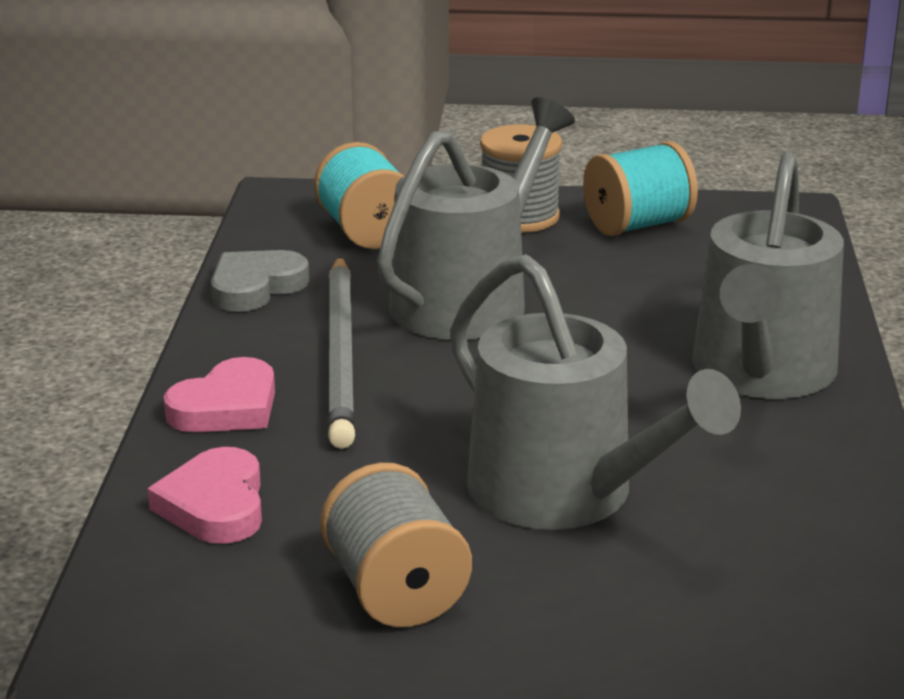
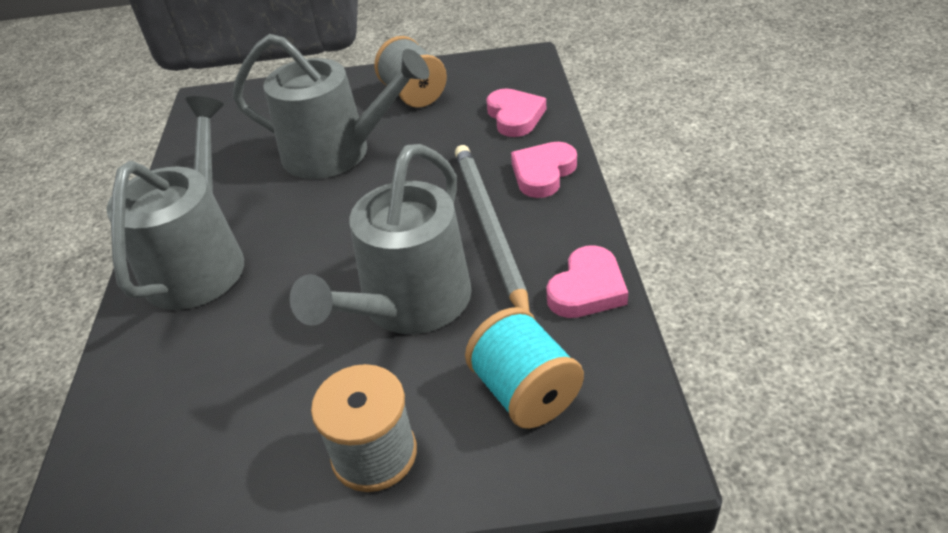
camera: 175 degrees right, 15 degrees up
(256, 287) = (587, 288): grey heart -> pink heart
(565, 493) = (337, 152): grey watering can -> grey watering can turned 150 degrees clockwise
(637, 225) = (250, 458): turquoise spool -> none

